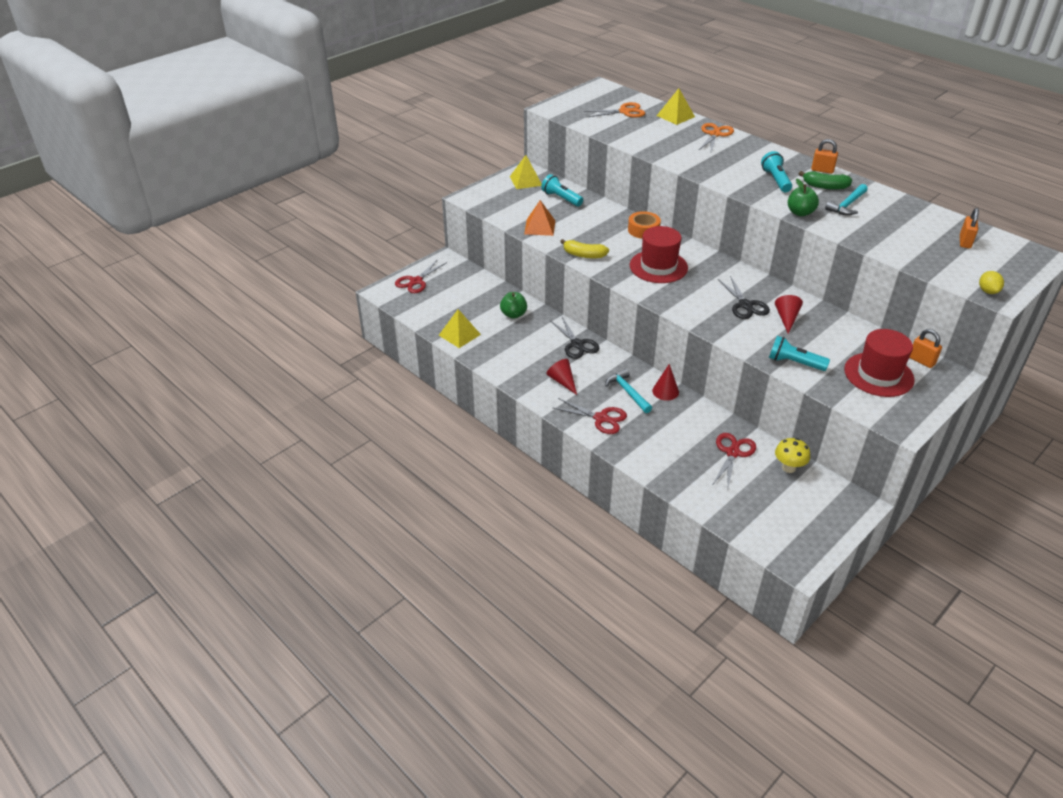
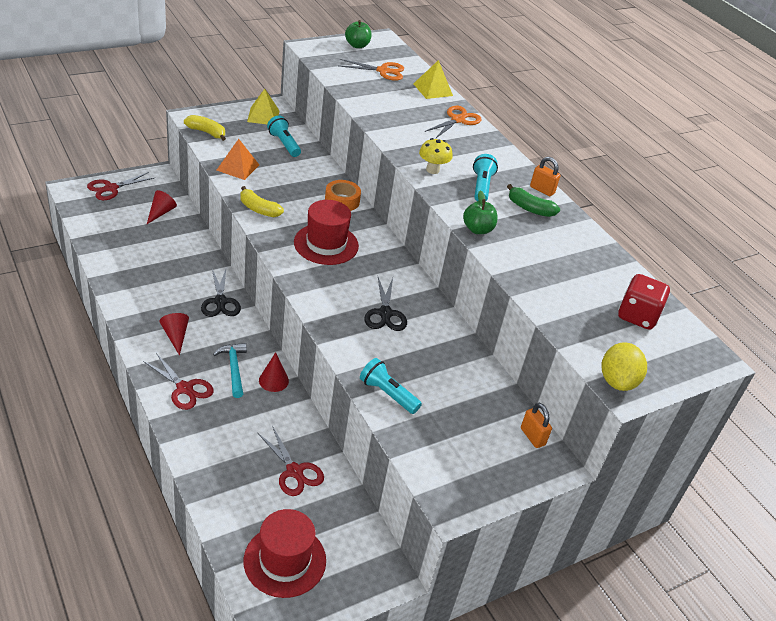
camera: 10 degrees right, 0 degrees up
(459, 334) = (111, 255): yellow pyramid -> none
(491, 206) = (206, 132): none -> yellow banana
(513, 314) = (180, 251): green apple -> green apple (357, 45)
(733, 453) = (294, 471): red scissors -> red scissors turned 105 degrees clockwise
(786, 318) = (418, 342): red cone -> red cone (161, 212)
(788, 467) = (342, 508): yellow mushroom -> yellow mushroom (432, 170)
(847, 205) = (537, 236): turquoise hammer -> none
(878, 374) = (471, 437): red hat -> red hat (285, 560)
(964, 242) = (637, 316): orange padlock -> red dice
(987, 291) = (617, 381): yellow lemon -> yellow lemon, size x1.68

